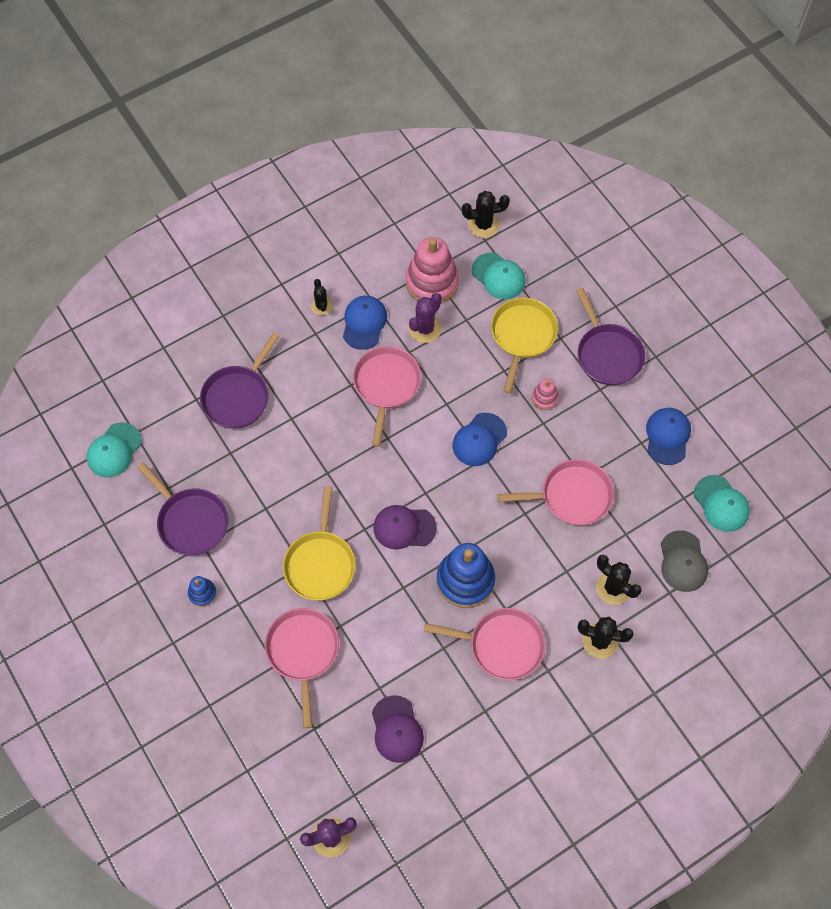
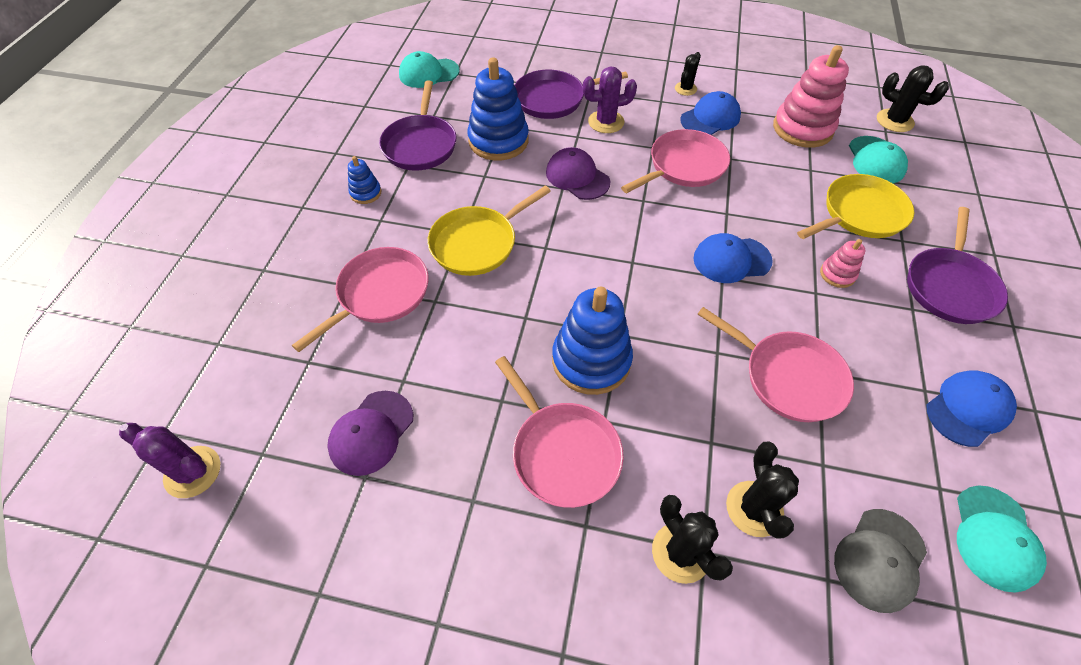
camera: 45 degrees right, 10 degrees down
(241, 470) = (498, 141): none -> blue stacking toy
(404, 527) = (582, 273): purple cap -> purple cap (577, 177)
(425, 328) = (763, 152): purple cactus -> purple cactus (606, 122)

